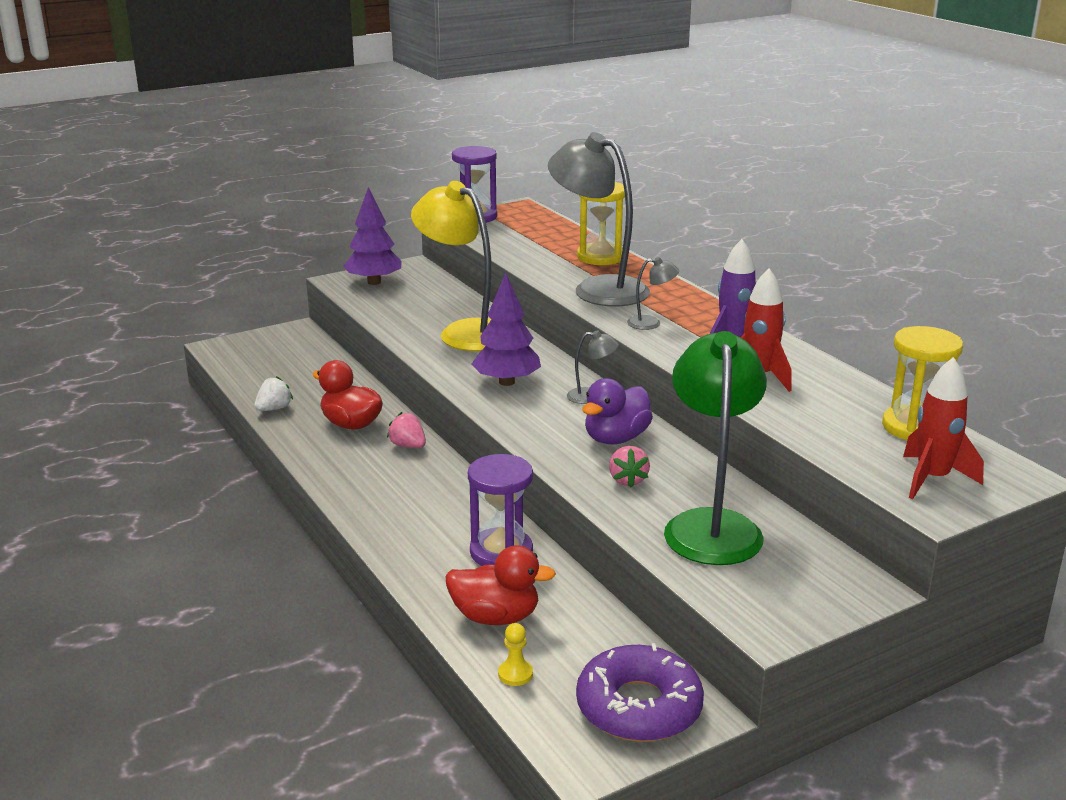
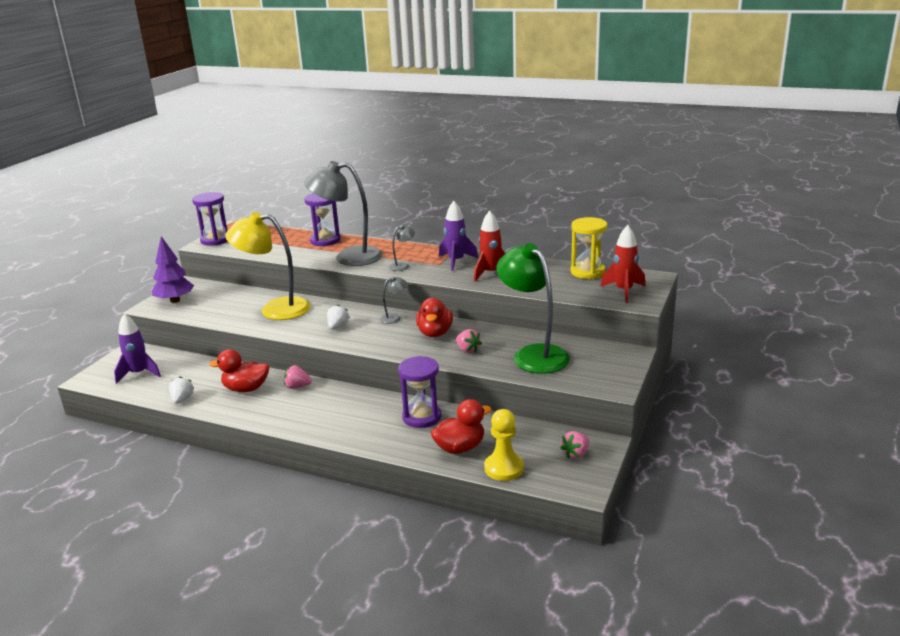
camera: 35 degrees left, 0 degrees up
(270, 360) = (139, 374): none -> purple rocket
(506, 382) = (338, 327): purple tree -> white strawberry
(515, 674) = (504, 468): yellow pawn -> yellow pawn, size x1.90
(600, 257) = (325, 240): yellow hourglass -> purple hourglass
(616, 438) = (435, 333): purple duck -> red duck
(639, 707) = (576, 454): purple donut -> pink strawberry

